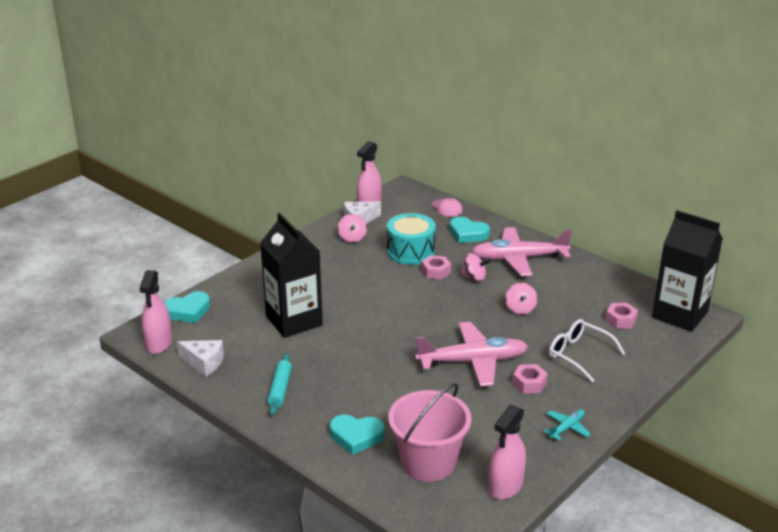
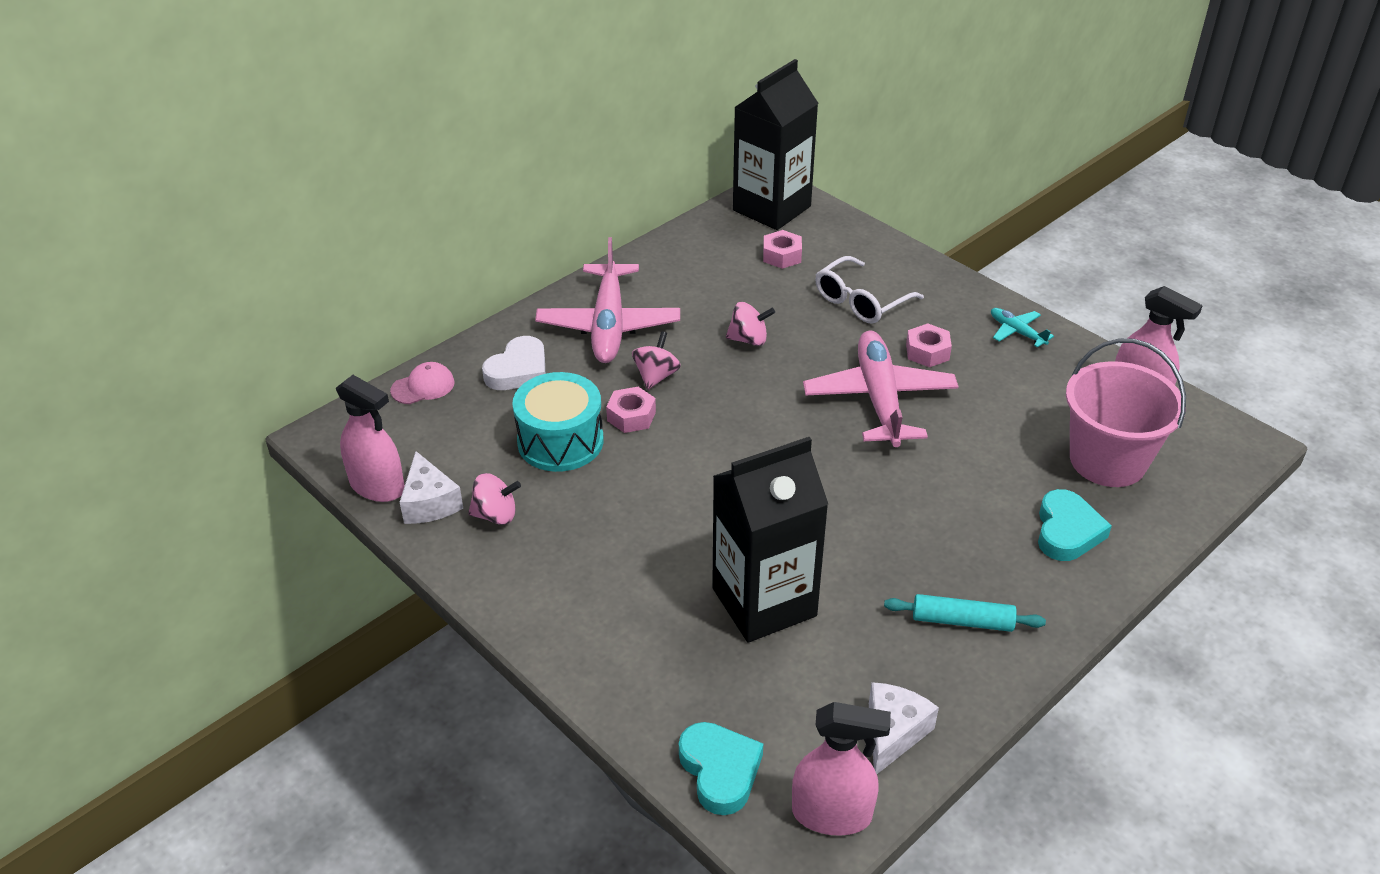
camera: 85 degrees left, 10 degrees up
(468, 234) = (518, 370): turquoise heart -> white heart

